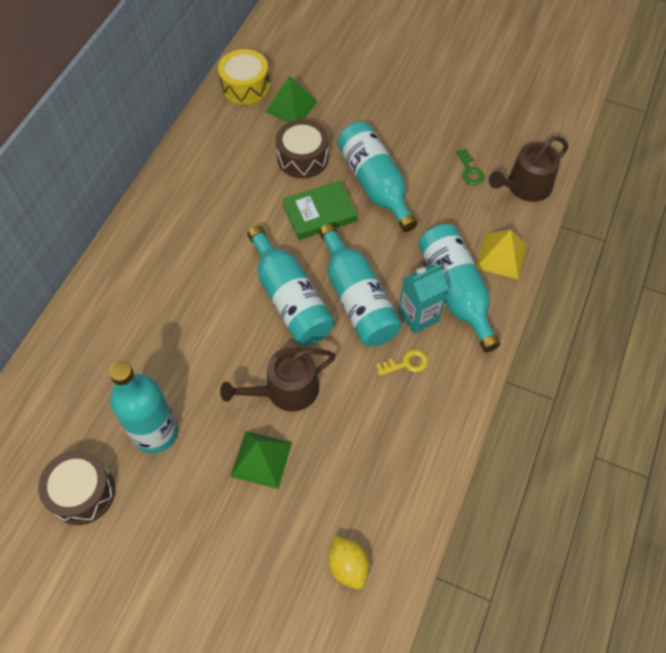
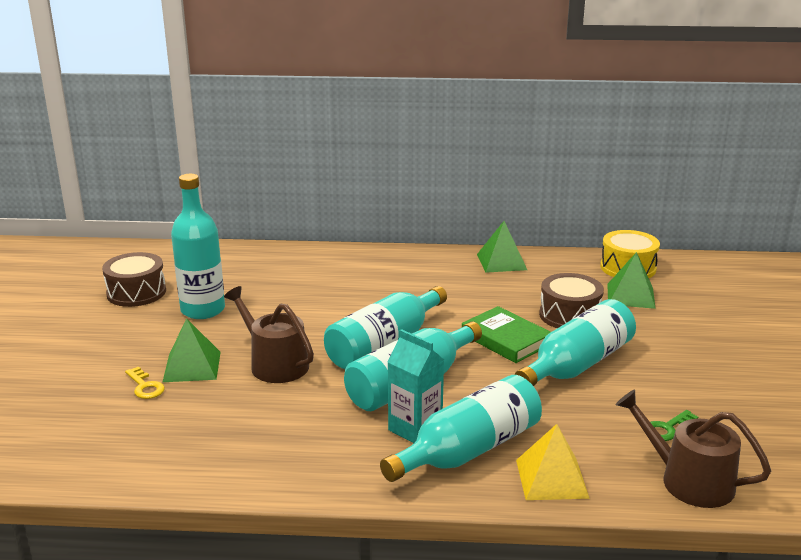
camera: 70 degrees right, 35 degrees down
(187, 164) = (501, 262): none -> green pyramid
(348, 566) = (83, 440): yellow lemon -> none
(406, 363) = (344, 432): yellow key -> yellow key (145, 386)

